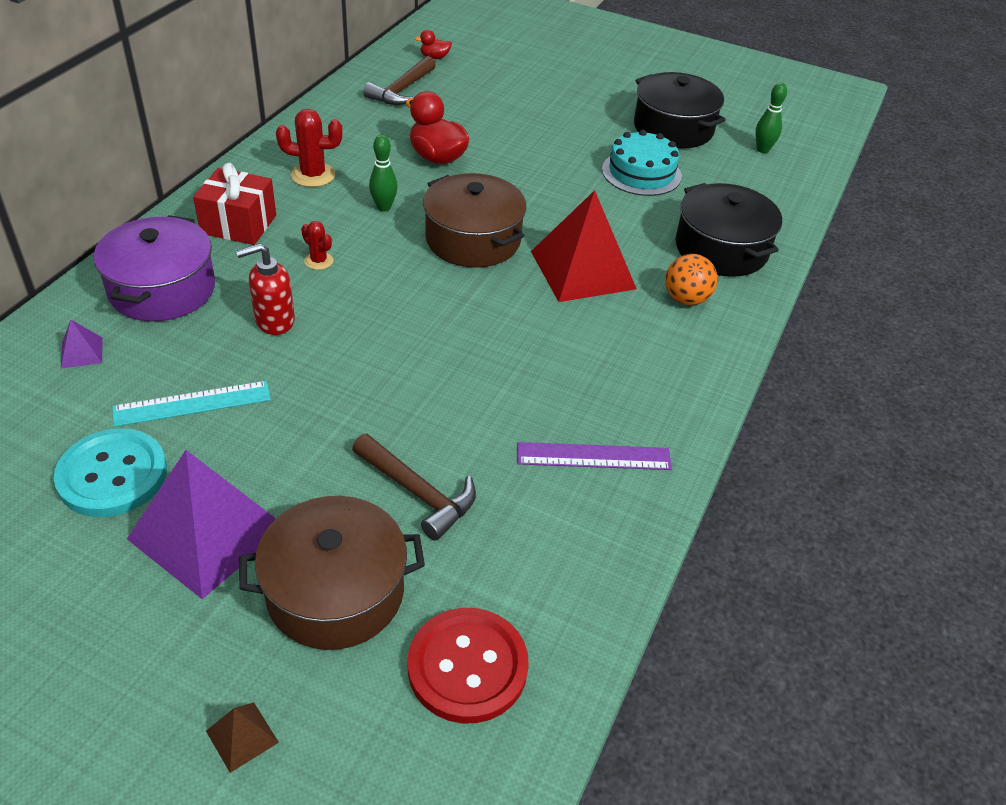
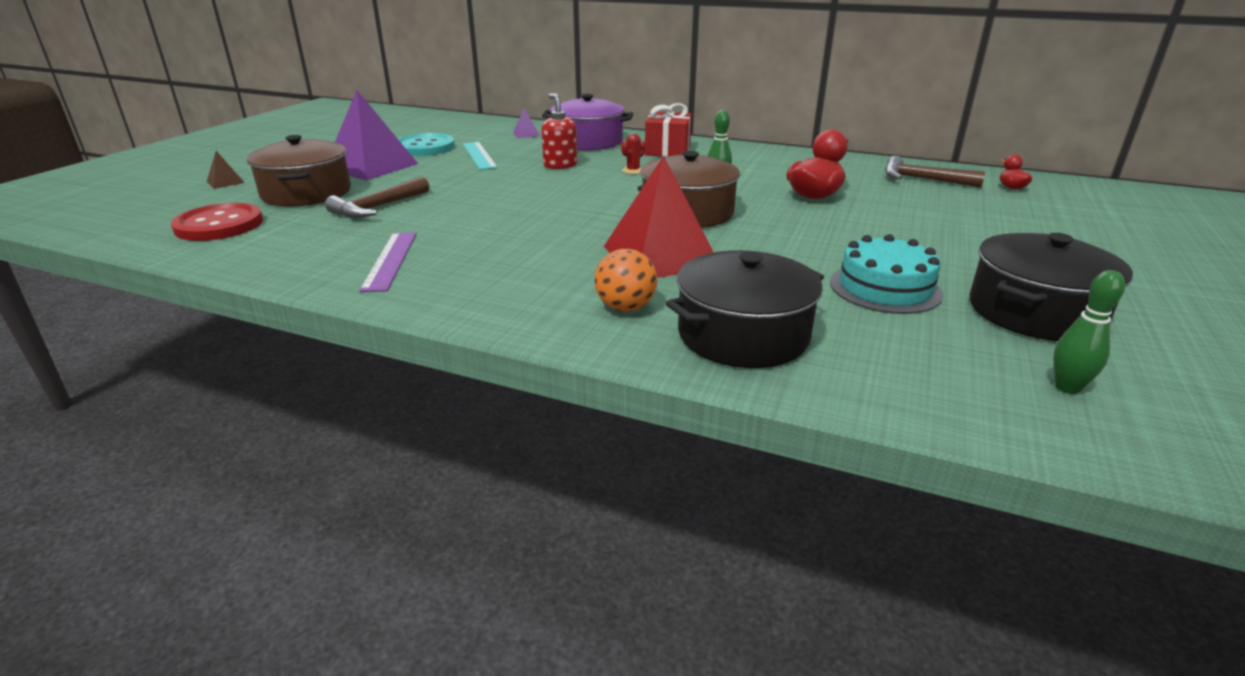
camera: 90 degrees right, 15 degrees down
(313, 175) = (747, 162): red cactus -> none

